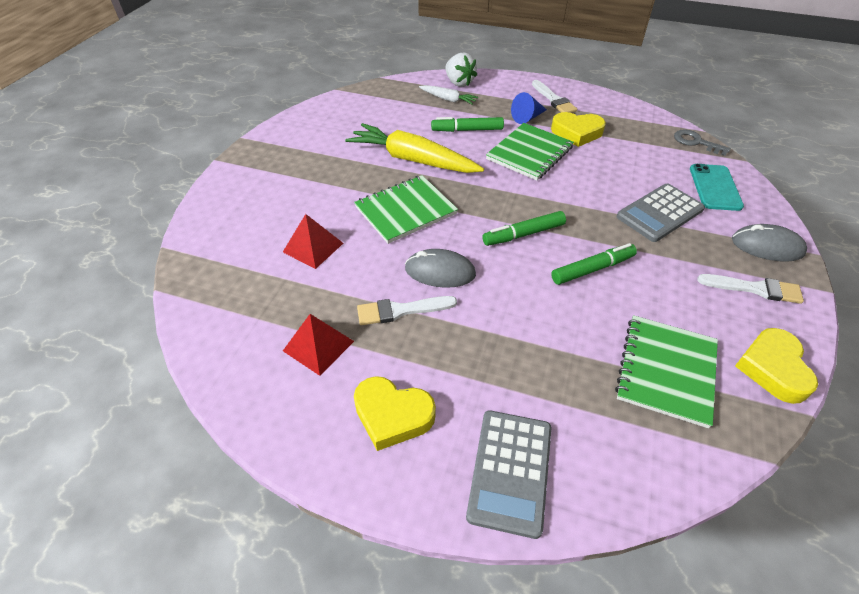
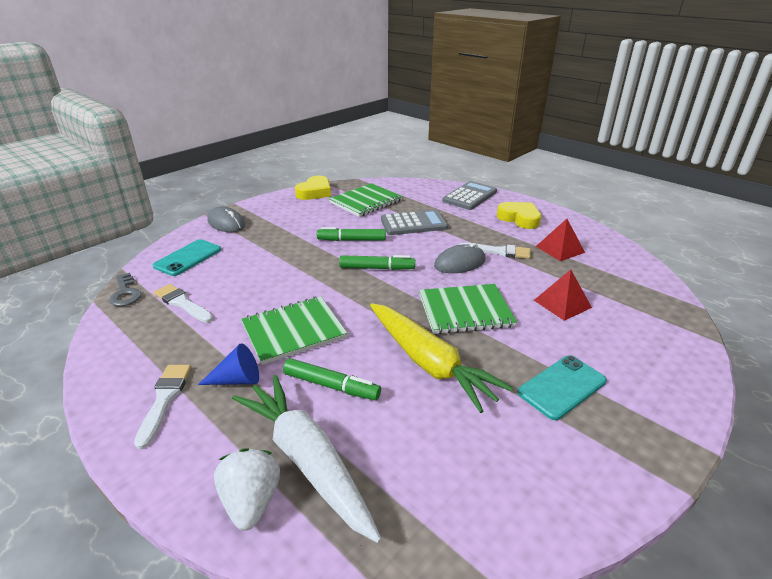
camera: 155 degrees left, 15 degrees down
(312, 170) = (562, 387): none -> turquoise phone
(440, 272) = (459, 263): grey mouse -> grey mouse turned 60 degrees counterclockwise
(448, 99) = (307, 460): white carrot -> white carrot, size x2.02
(577, 132) = (213, 339): yellow heart -> none
(660, 213) = (258, 254): grey calculator -> grey calculator (413, 224)
(754, 289) = (271, 212): white brush -> white brush (182, 303)

